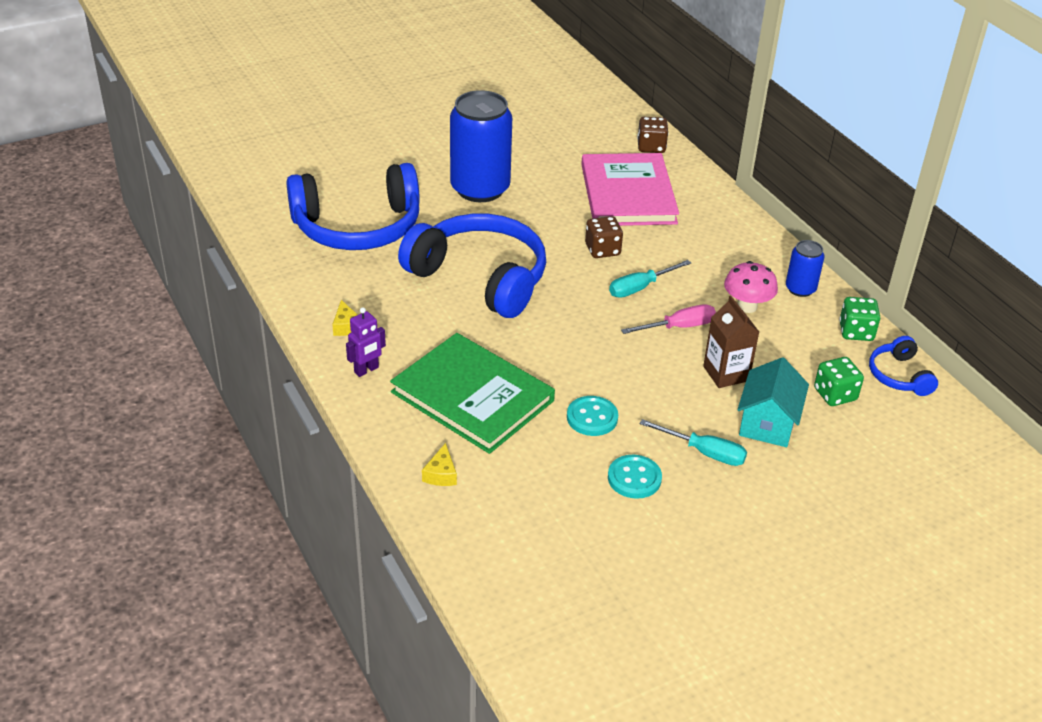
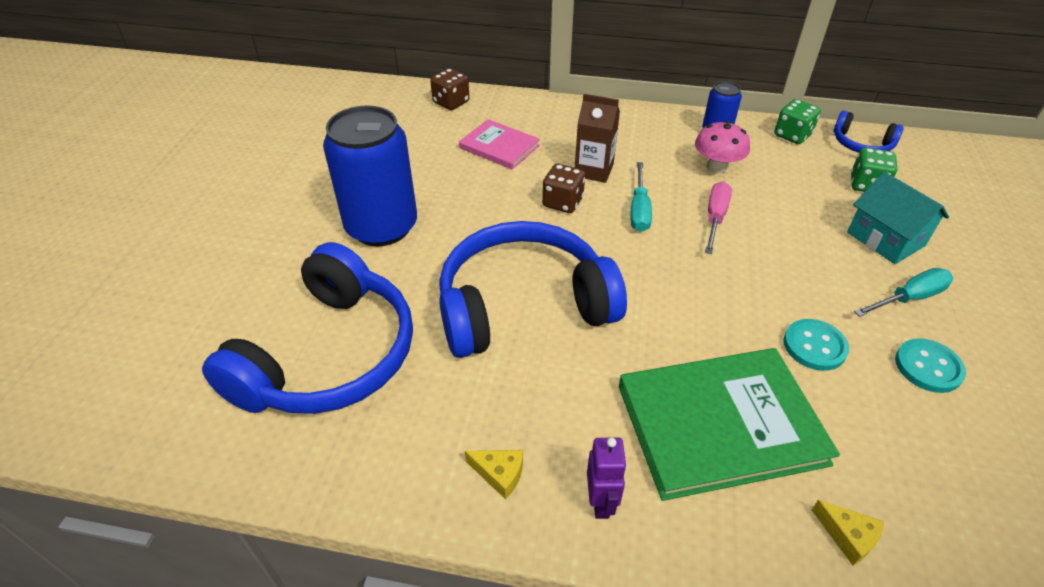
camera: 50 degrees left, 5 degrees up
(628, 194) = (499, 147): pink book -> pink book, size x0.56
(726, 374) = (801, 226): brown carton -> brown carton (594, 170)

